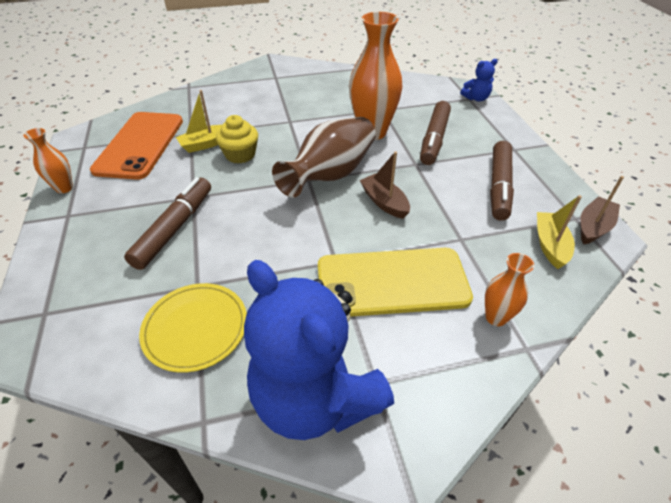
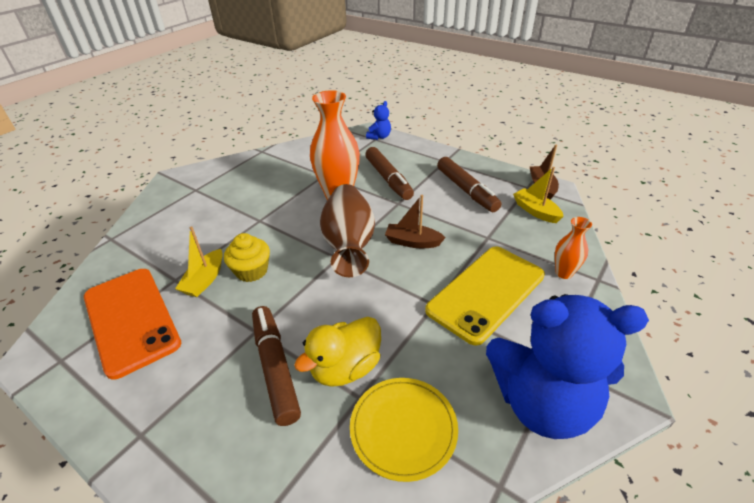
camera: 40 degrees left, 5 degrees down
(64, 188) = (95, 413): orange vase -> none
(213, 260) = (345, 368): none -> yellow duck

